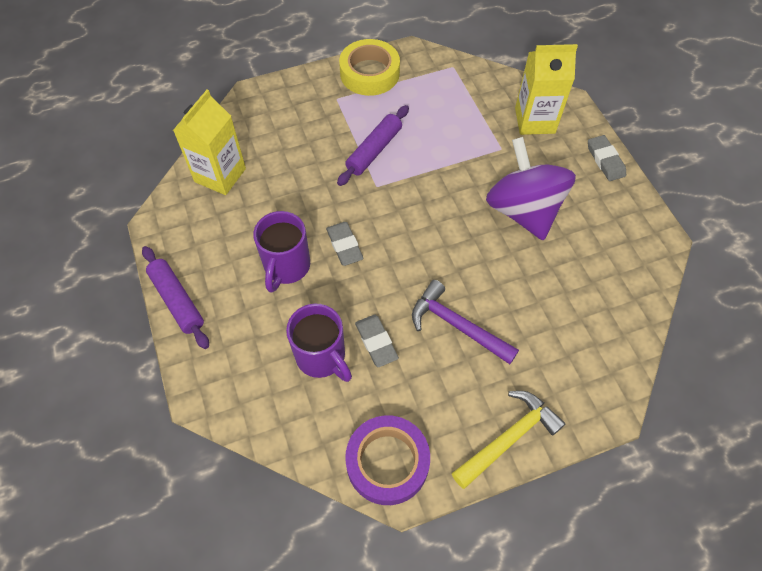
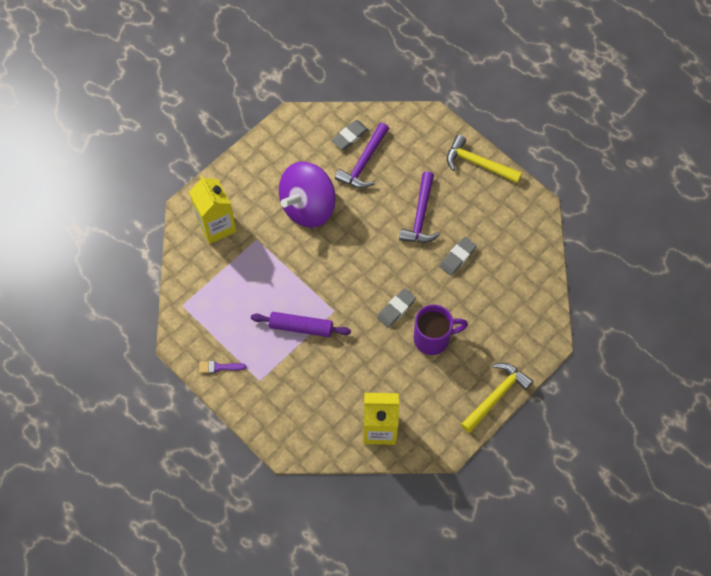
camera: 115 degrees left, 5 degrees up
(177, 300) = (496, 396): purple rolling pin -> yellow hammer
(322, 357) = (485, 284): purple mug -> none
(369, 73) = (219, 367): yellow tape -> purple brush
(387, 462) = (528, 219): purple tape -> none
(565, 293) = (364, 162): none -> purple hammer
(605, 160) = (236, 168): grey eraser -> grey eraser (350, 136)

